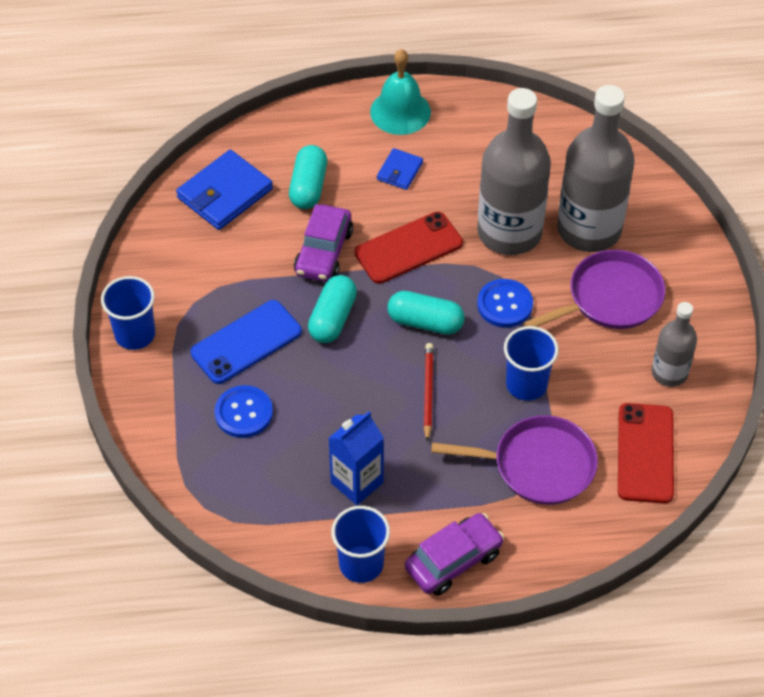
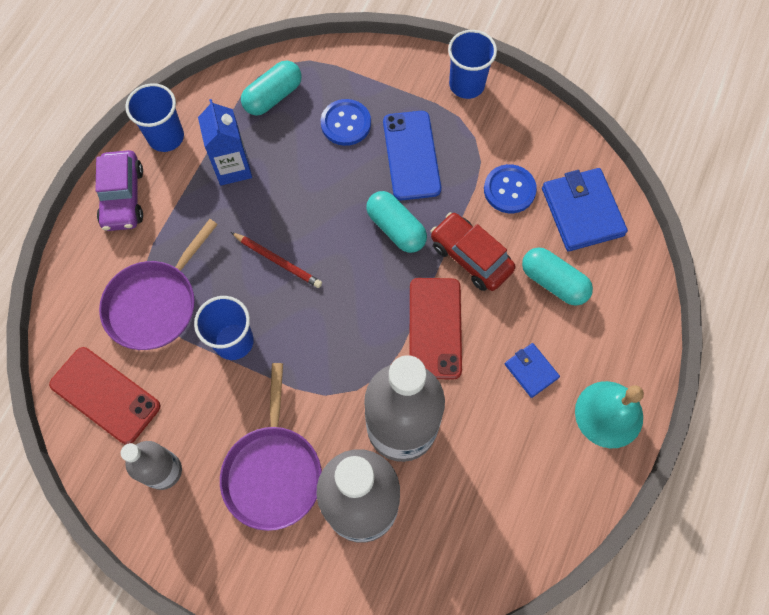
camera: 120 degrees right, 15 degrees up
(323, 252) = (471, 257): purple car -> red car
(425, 322) = (347, 297): turquoise capsule -> turquoise capsule (273, 96)
(505, 304) = (324, 373): blue button -> blue button (509, 190)

